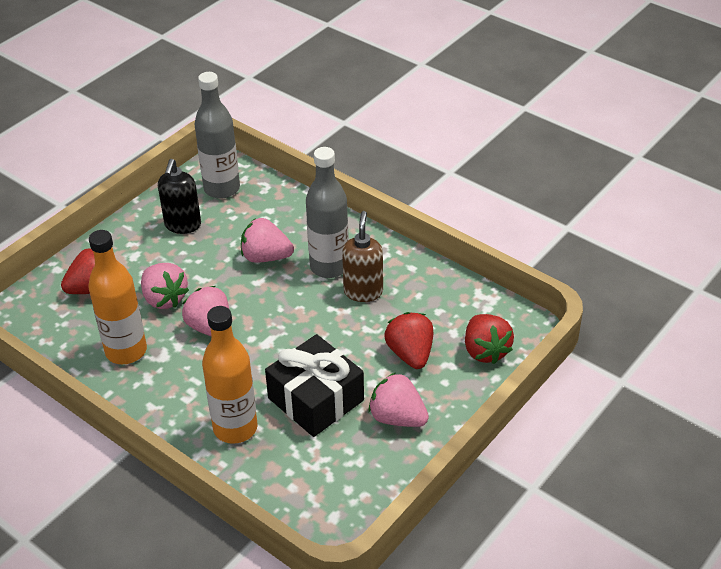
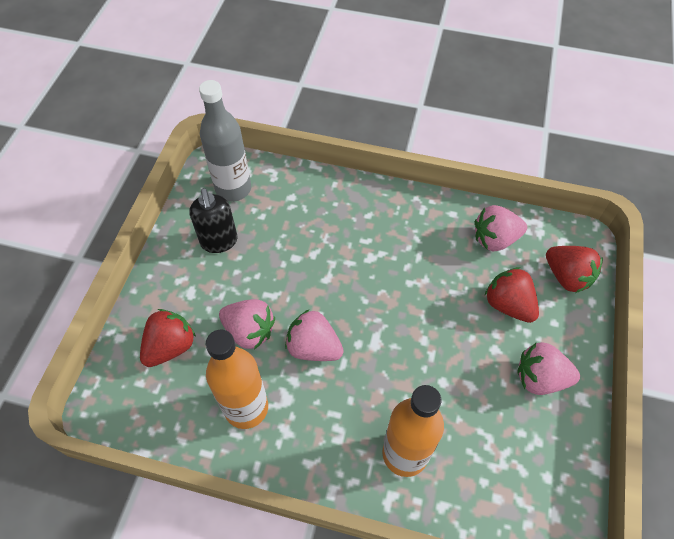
camera: 25 degrees left, 15 degrees up
(266, 257) = (318, 249): pink strawberry -> pink strawberry (495, 239)
(316, 399) = (458, 388): black gift -> none
(329, 267) = (382, 239): grey bottle -> none
(363, 291) = (427, 254): brown soap dispenser -> none

